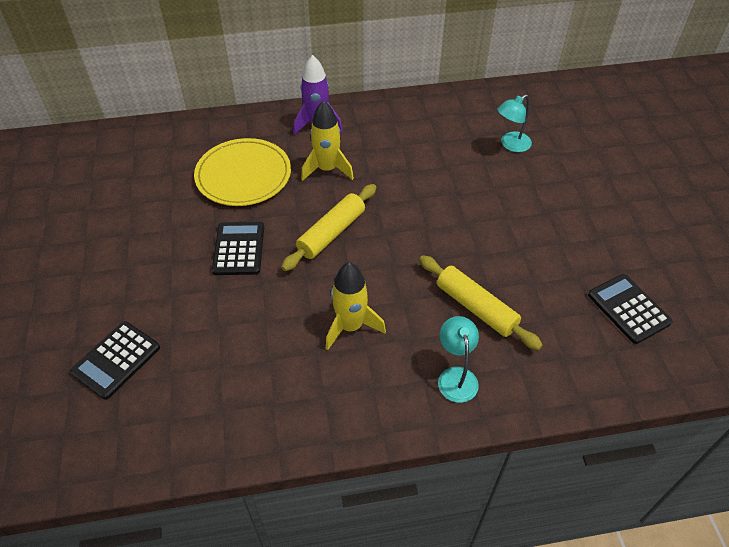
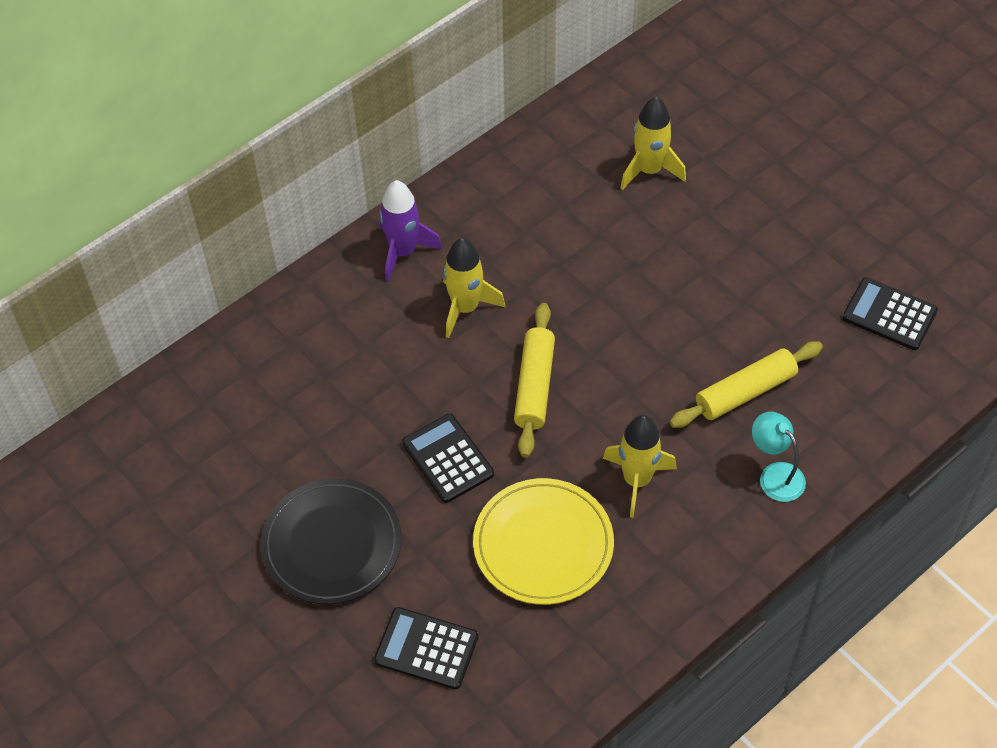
camera: 30 degrees left, 5 degrees up
(116, 360) = (426, 649): black calculator -> black calculator turned 105 degrees clockwise
(124, 263) = (332, 544): none -> black plate
(243, 175) = (373, 366): yellow plate -> yellow plate (543, 544)
(476, 308) = (745, 392): yellow rolling pin -> yellow rolling pin turned 45 degrees counterclockwise
(511, 145) = (649, 170): turquoise lamp -> yellow rocket

